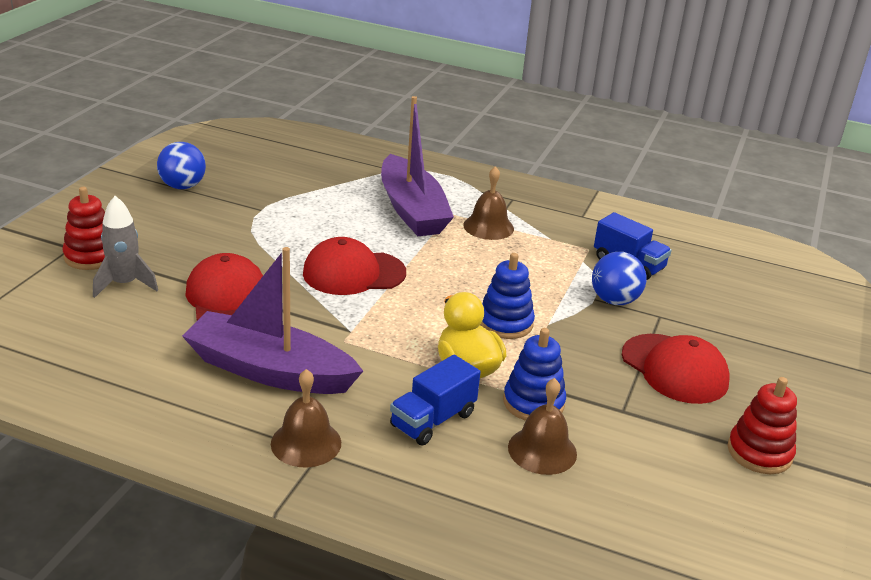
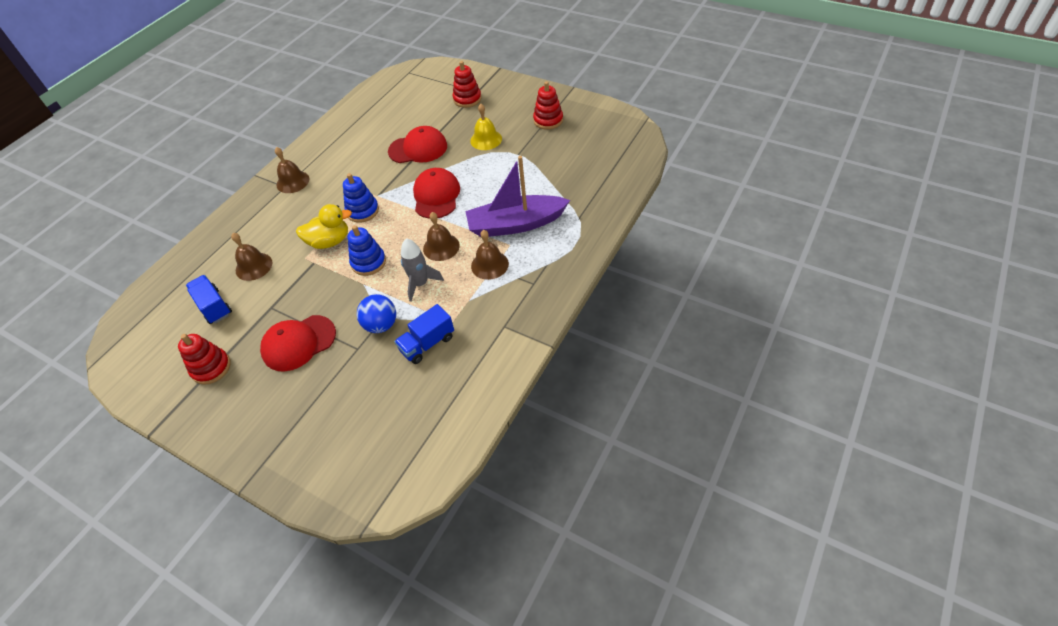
camera: 105 degrees right, 20 degrees up
(125, 284) = (438, 113): grey rocket -> grey rocket (420, 284)
(182, 186) = (548, 120): blue ball -> red stacking toy
(218, 235) = (486, 139): none -> yellow bell
(269, 370) = (350, 167): purple boat -> none
(433, 420) = (292, 225): blue truck -> blue truck (214, 307)
(462, 263) = (441, 247): none -> brown bell
(533, 403) = (291, 267): blue stacking toy -> blue stacking toy (362, 211)

